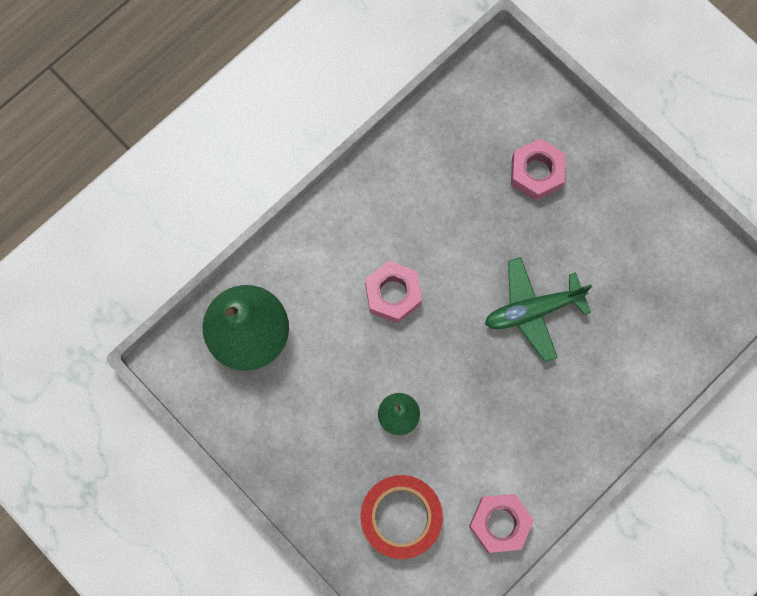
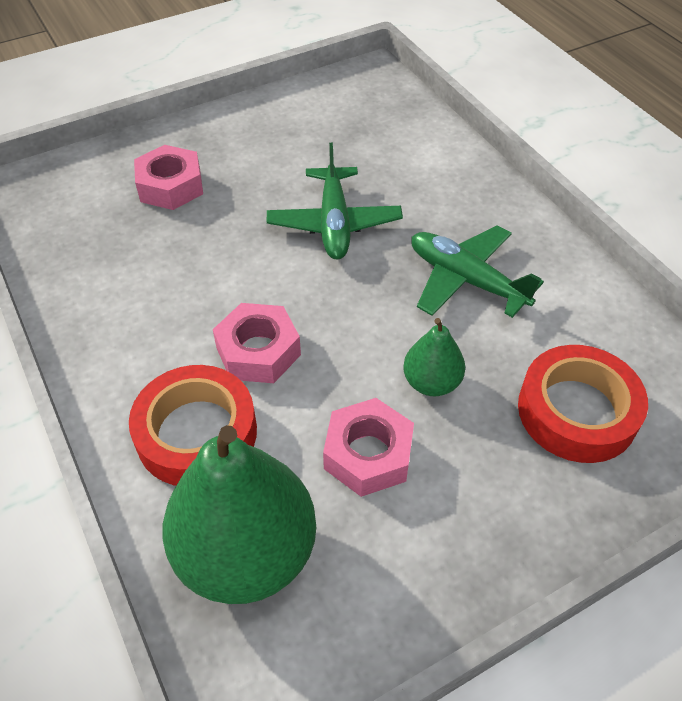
camera: 75 degrees left, 25 degrees down
(319, 278) = (196, 433): none -> red tape
(499, 523) = (594, 308): pink nut -> pink nut (368, 454)
(501, 423) = (466, 280): none -> green plane

